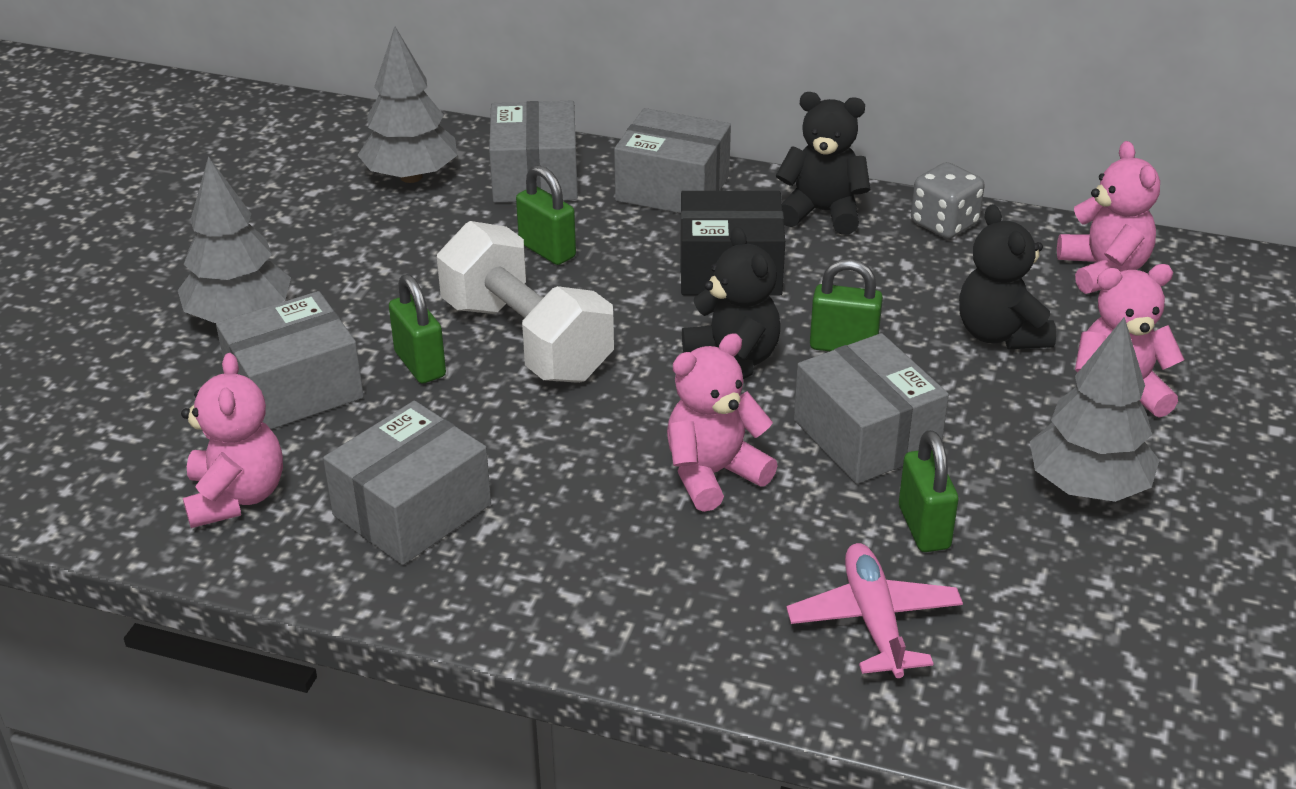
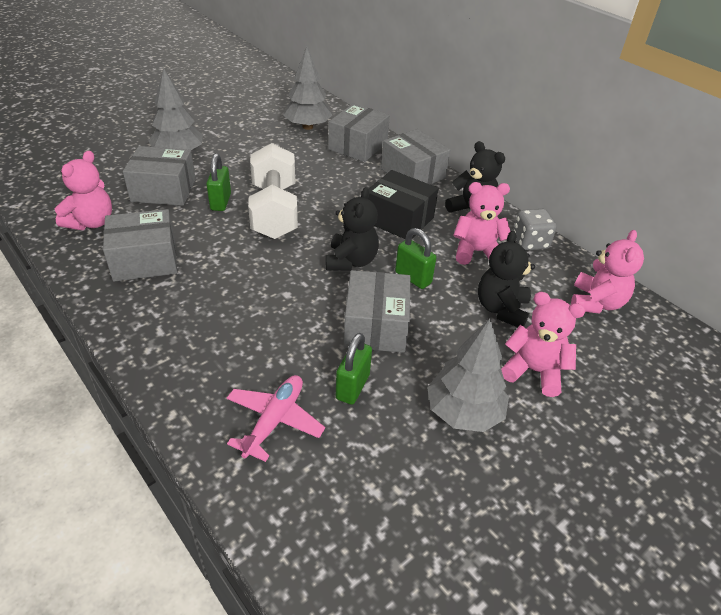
camera: 30 degrees right, 5 degrees up
(547, 250) = (327, 178): green padlock -> none
(713, 474) = (283, 308): pink teddy bear -> pink teddy bear (476, 252)

